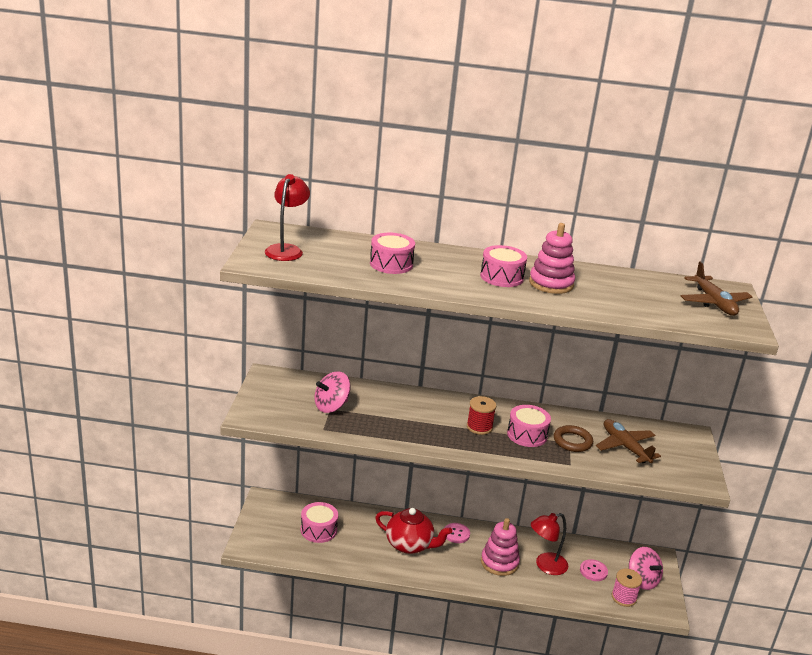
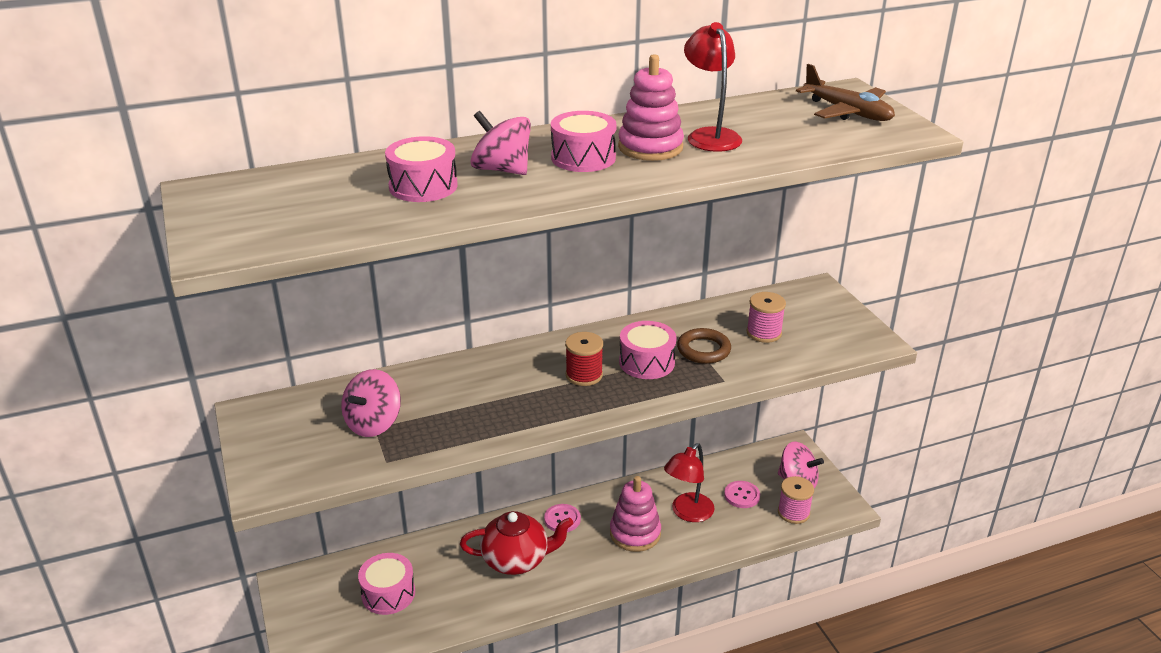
camera: 25 degrees left, 5 degrees up
(286, 250) = (251, 213): red lamp -> red lamp (710, 135)
(445, 269) = (502, 170): none -> pink spinning top
(625, 447) = (764, 333): brown plane -> pink spool

